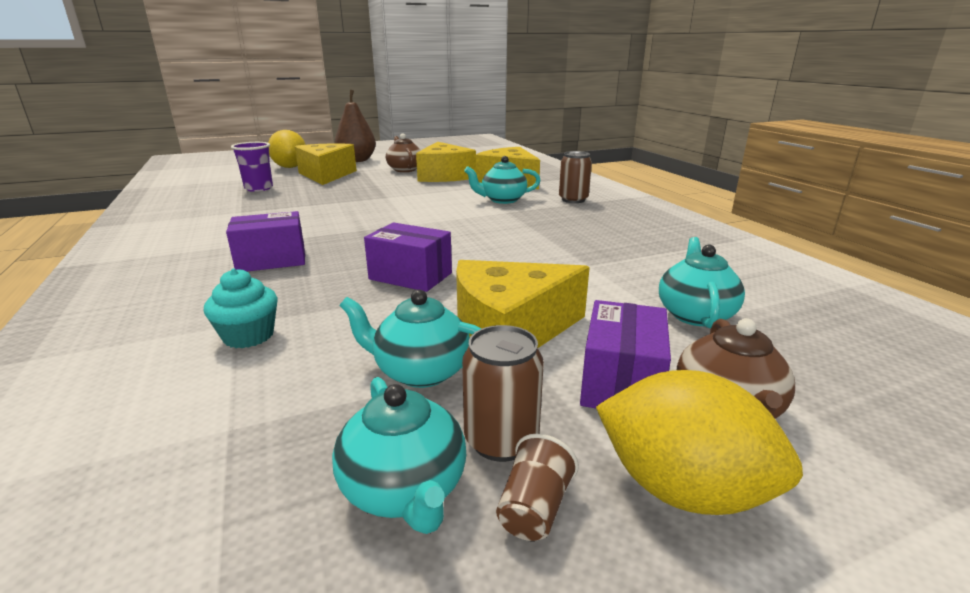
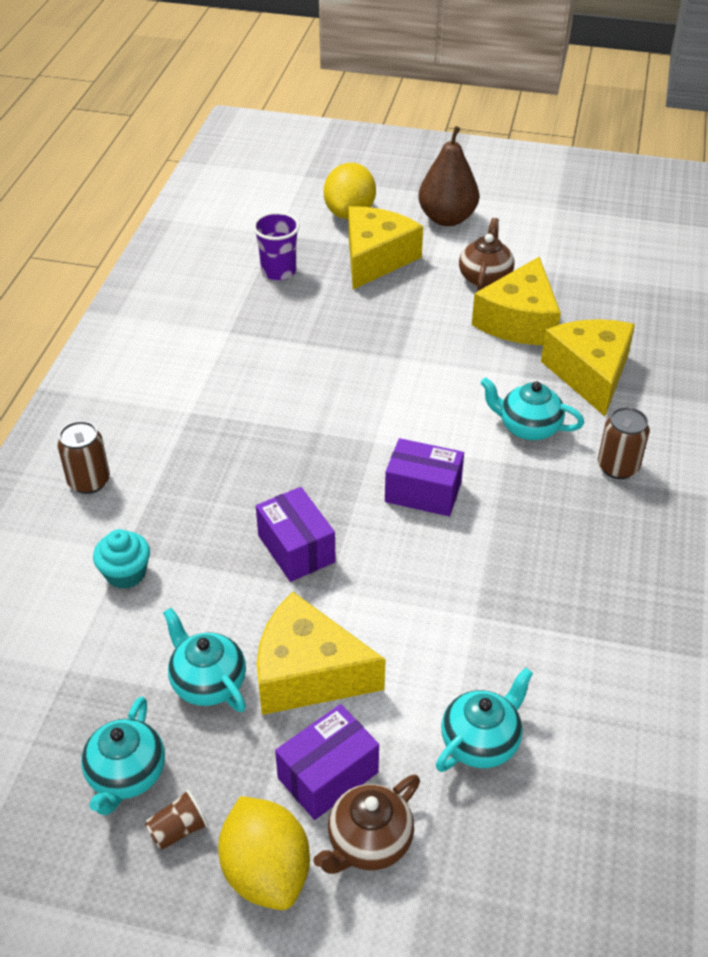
camera: 35 degrees right, 20 degrees up
(271, 260) = (202, 458): purple box -> purple box (423, 492)
(501, 440) = (204, 774): brown can -> brown can (89, 481)

